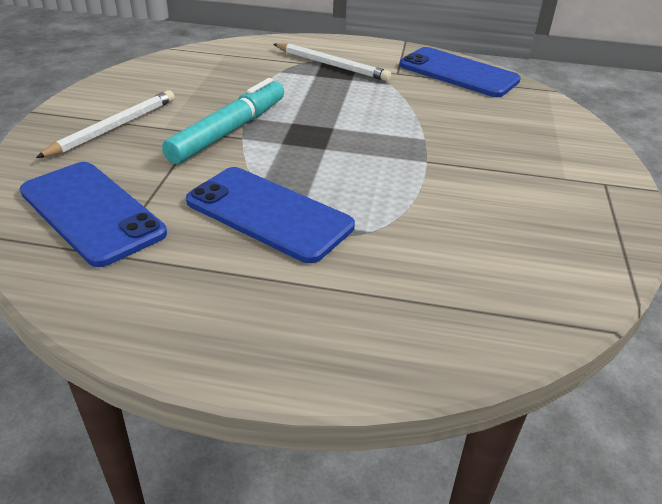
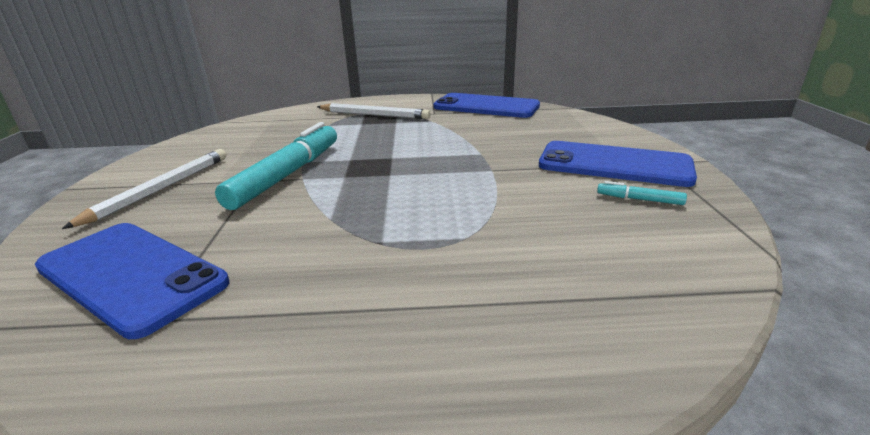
camera: 10 degrees left, 10 degrees down
(269, 214) = (348, 240): blue phone -> blue phone (614, 164)
(554, 223) = (639, 199): none -> turquoise marker

